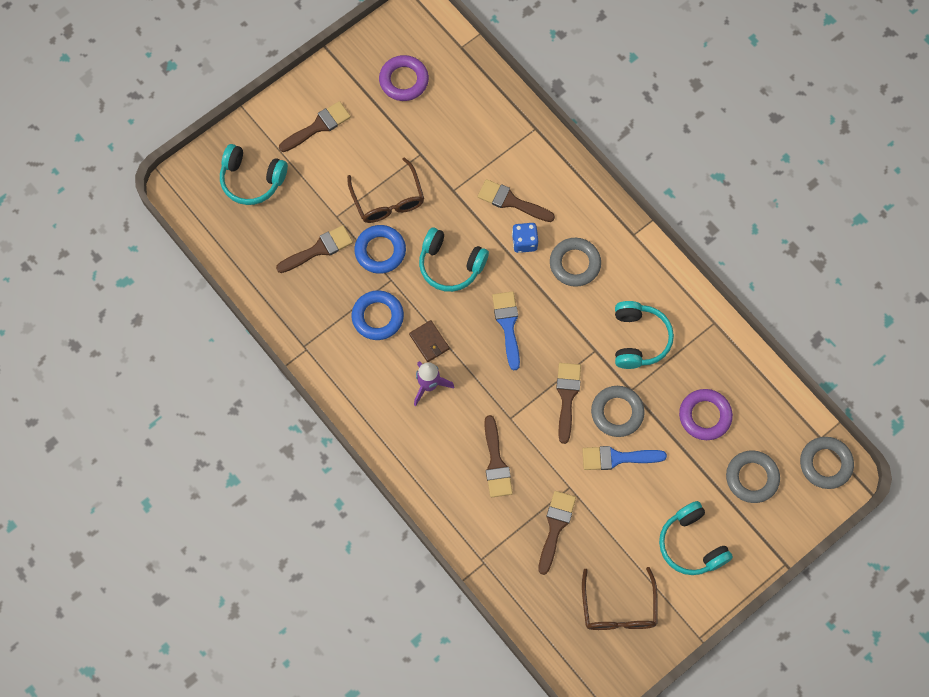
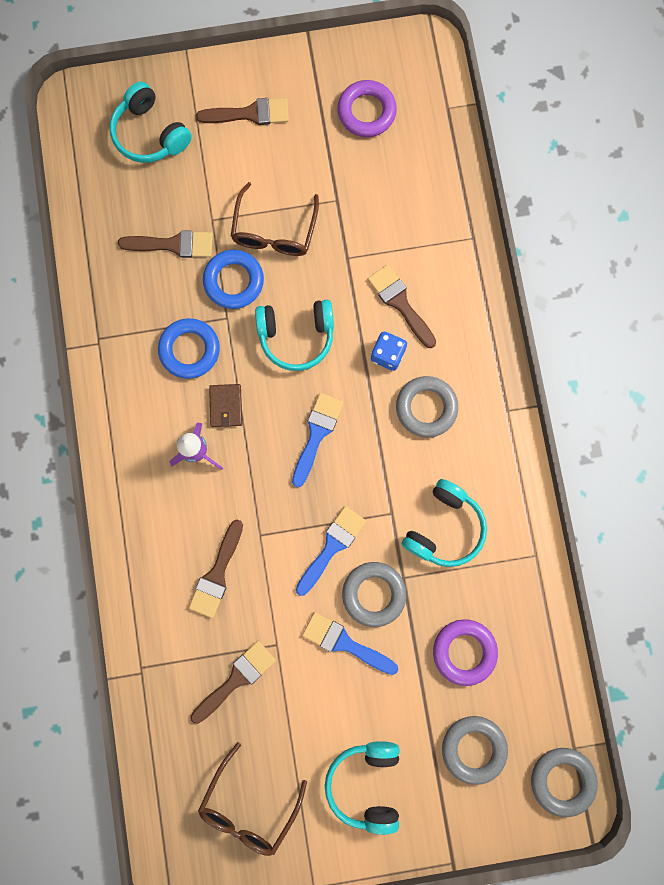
camera: 30 degrees right, 10 degrees up
(450, 265) = (296, 336): turquoise headphones -> turquoise headphones turned 60 degrees counterclockwise
(567, 397) = (332, 546): brown brush -> blue brush

